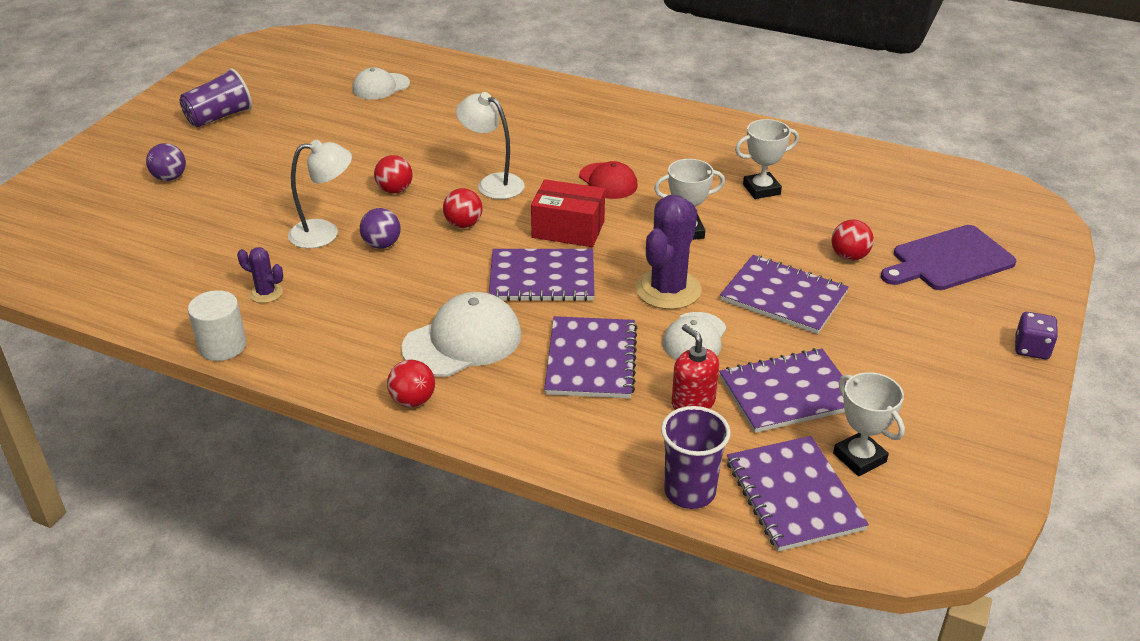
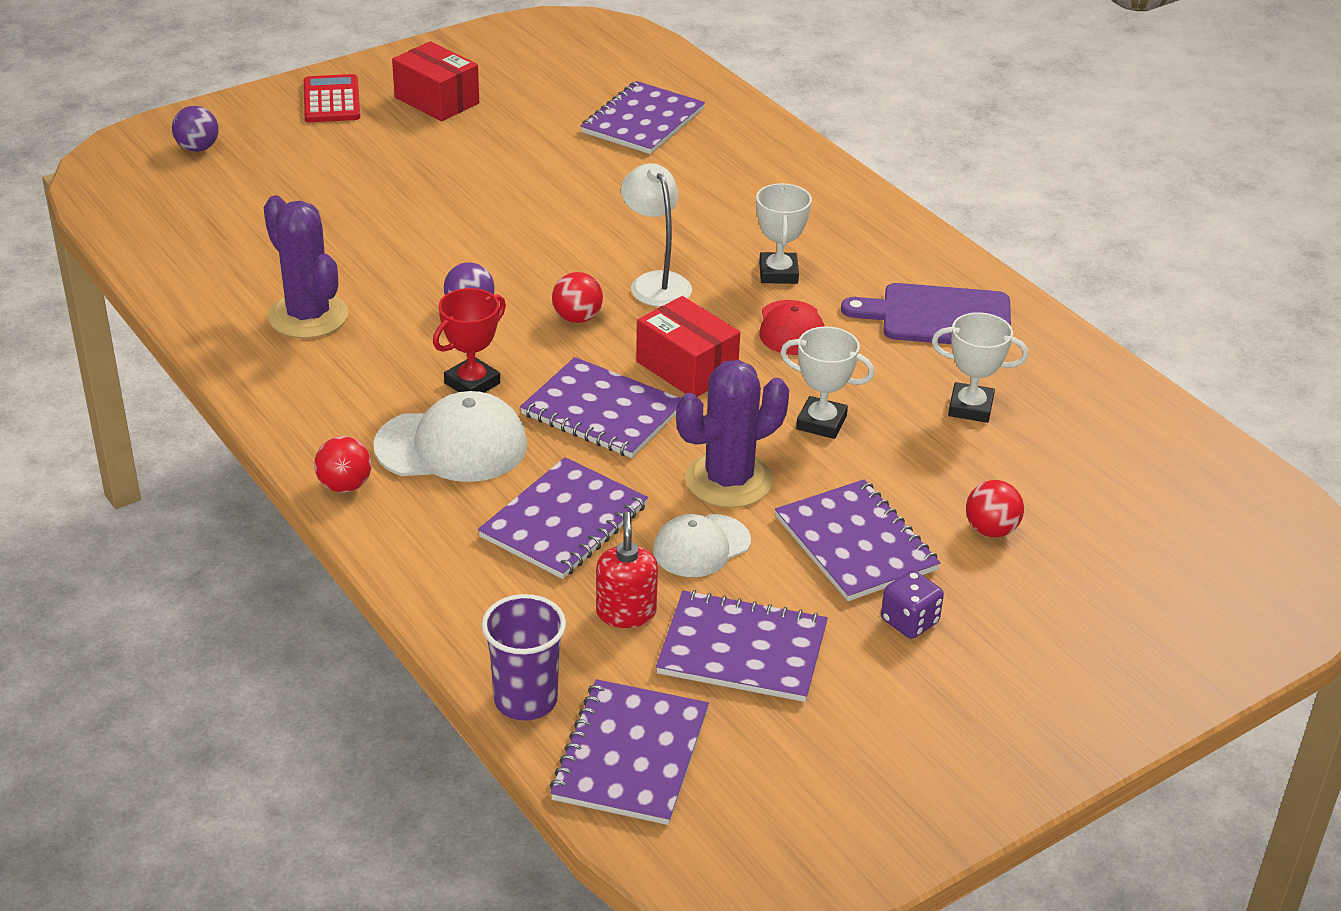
camera: 30 degrees right, 0 degrees up
(137, 141) = (331, 100): none -> red calculator
(170, 178) = (327, 154): purple ball -> purple ball (198, 148)
(219, 117) = (437, 100): purple cup -> red box
(222, 346) = (220, 355): white cylinder -> none
(266, 293) = (308, 316): purple cactus -> purple cactus, size x2.01
(324, 233) = (423, 273): white lamp -> none
(380, 87) = (643, 121): white cap -> purple notebook
(395, 190) = (541, 251): red ball -> none
(434, 294) = (472, 383): none -> red trophy
(859, 458) = (746, 752): white trophy -> white trophy (778, 273)
(949, 260) = (1117, 586): purple cutting board -> purple cutting board (939, 317)
(1031, 349) = (1099, 732): purple dice -> purple dice (909, 621)

